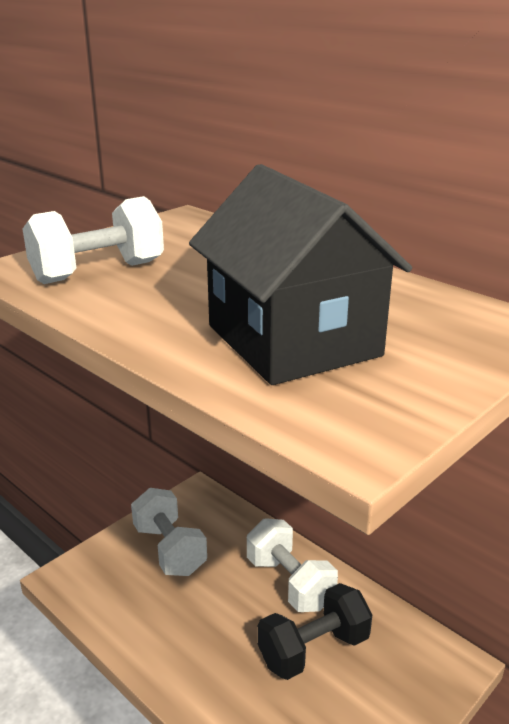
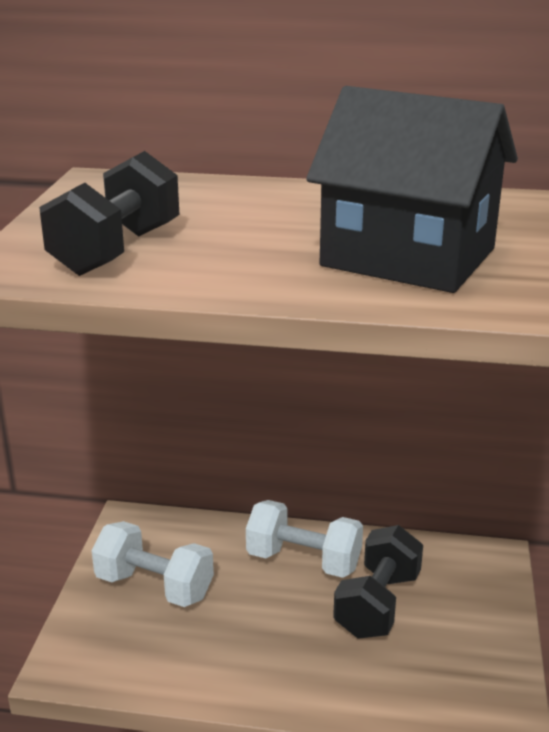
camera: 35 degrees left, 0 degrees up
(98, 272) = (117, 251): white dumbbell -> black dumbbell

